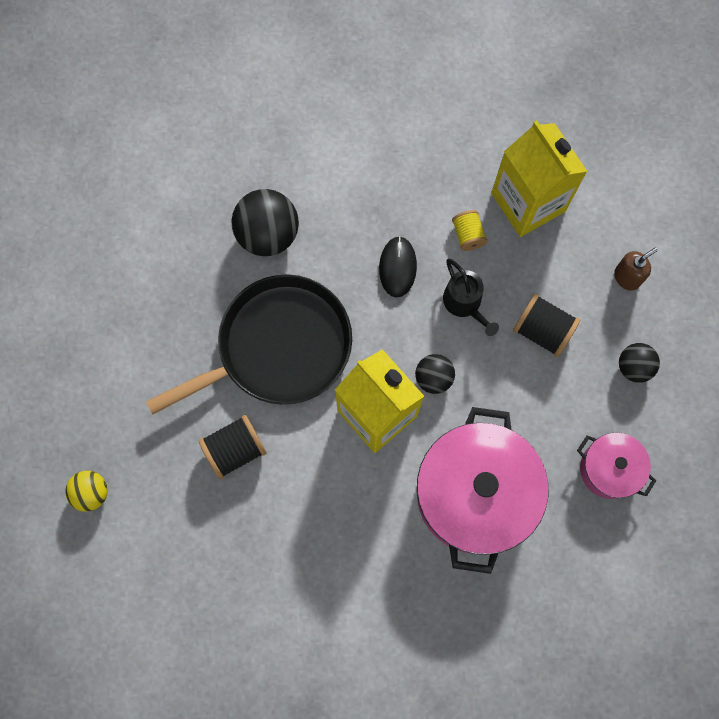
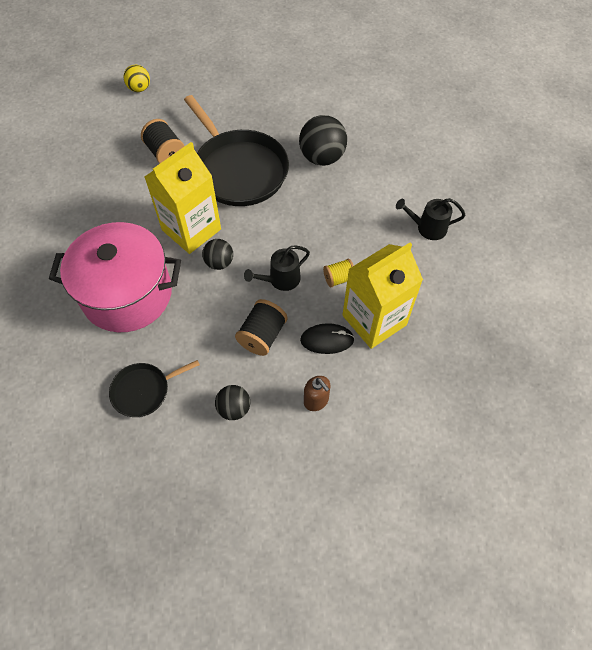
camera: 85 degrees right, 15 degrees down
(397, 267) = (306, 234): black mouse -> black mouse (327, 340)
(399, 121) = (427, 228): none -> black watering can
(609, 469) = (144, 391): pink pot -> black pan

